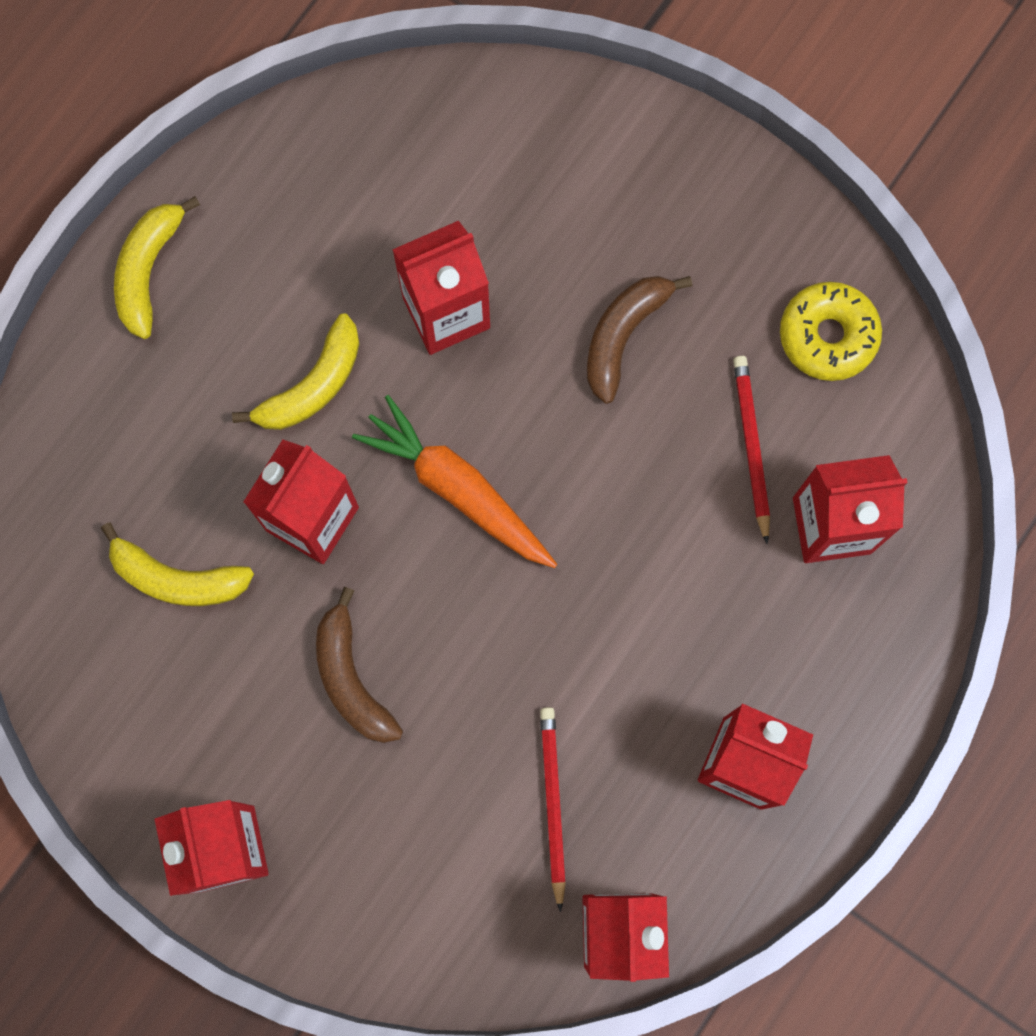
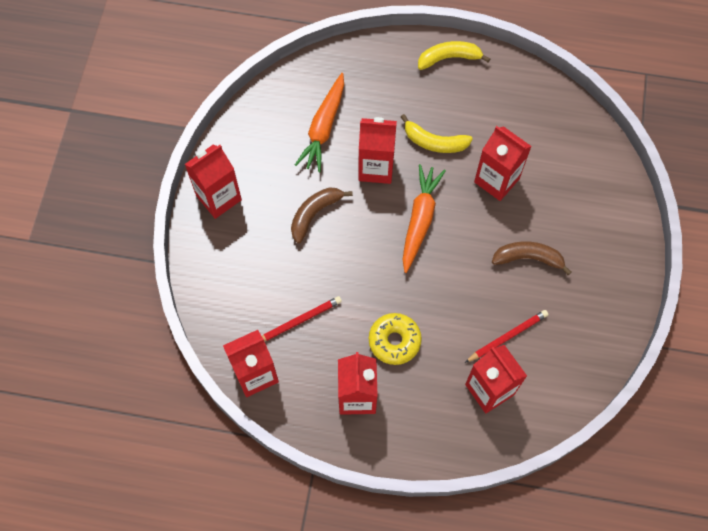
camera: 65 degrees right, 10 degrees down
(177, 578) = (323, 128): yellow banana -> orange carrot
(827, 336) = (580, 349): yellow donut -> yellow donut (394, 341)

